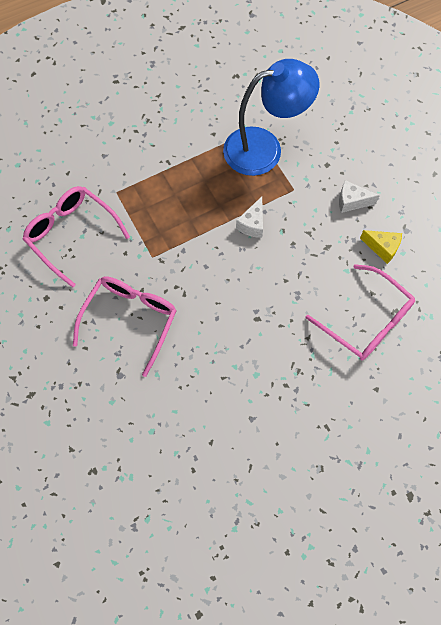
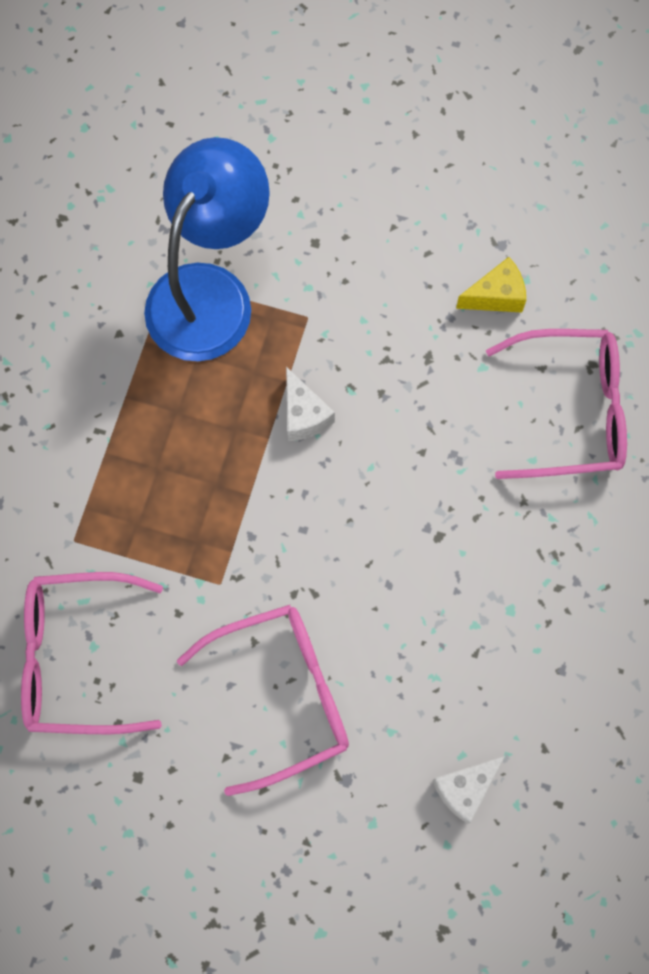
camera: 45 degrees left, 5 degrees up
(130, 320) = (282, 695): pink glasses -> pink glasses turned 90 degrees clockwise
(351, 201) = (397, 266): white cheese -> white cheese (465, 788)

